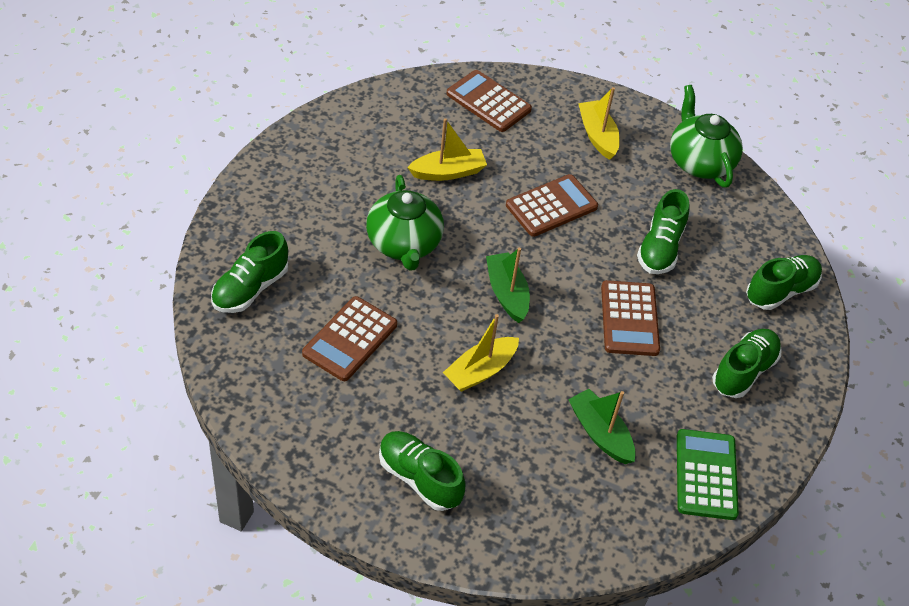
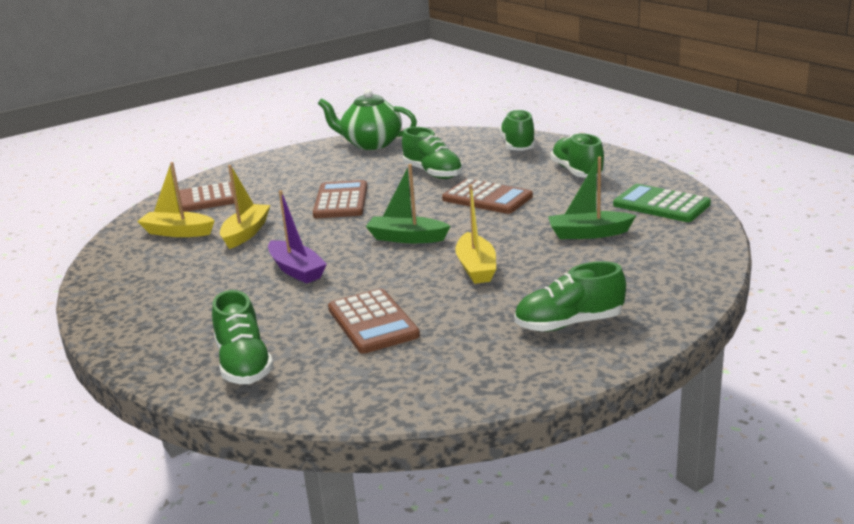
camera: 50 degrees left, 25 degrees down
(404, 244) = (296, 270): green teapot -> purple boat
(597, 136) = (296, 170): yellow boat -> yellow boat (178, 232)

